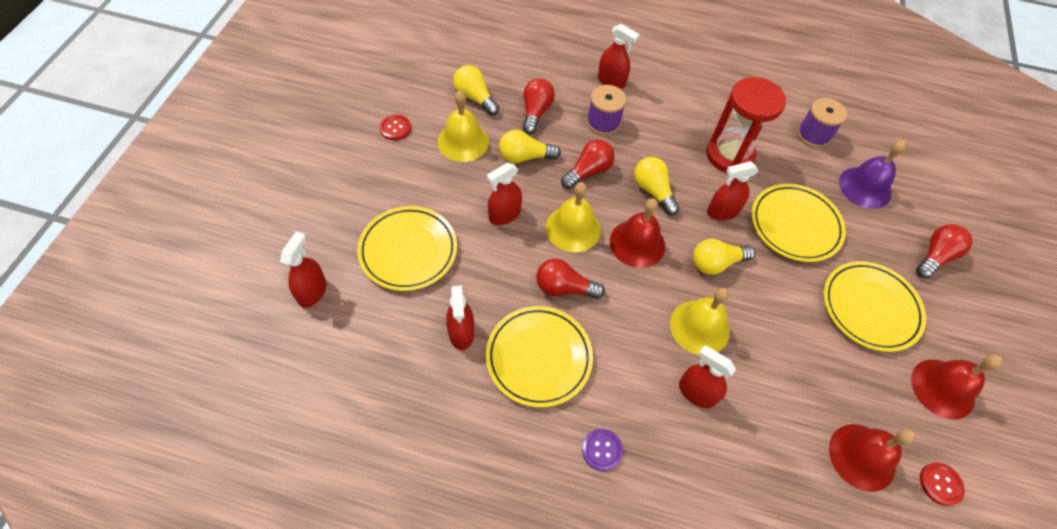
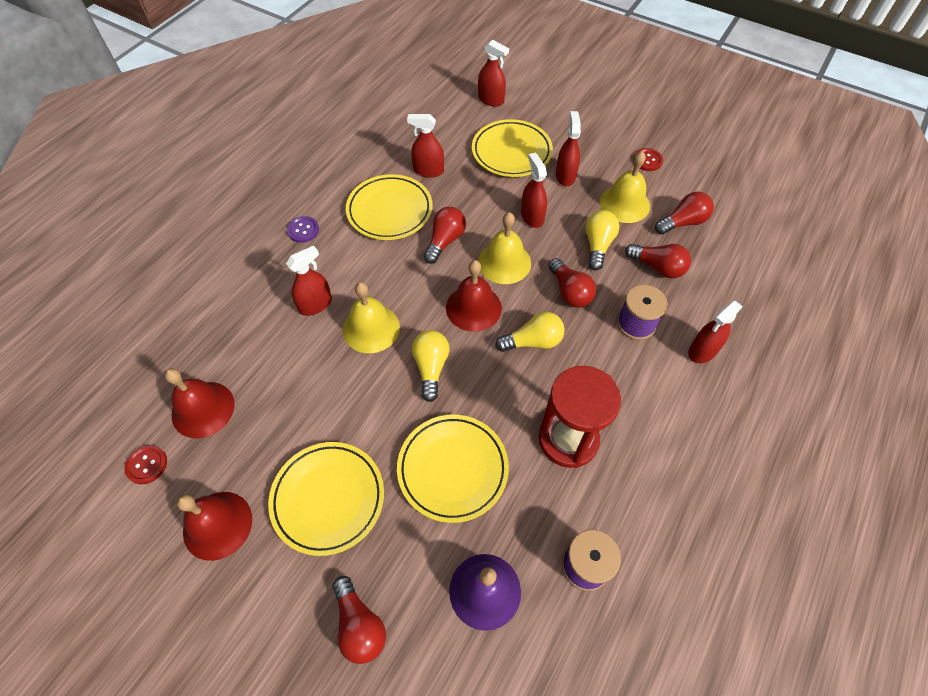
camera: 110 degrees right, 0 degrees up
(475, 98) = (682, 222): yellow light bulb -> red light bulb
(722, 212) = (490, 399): red spray bottle -> red spray bottle (565, 176)

